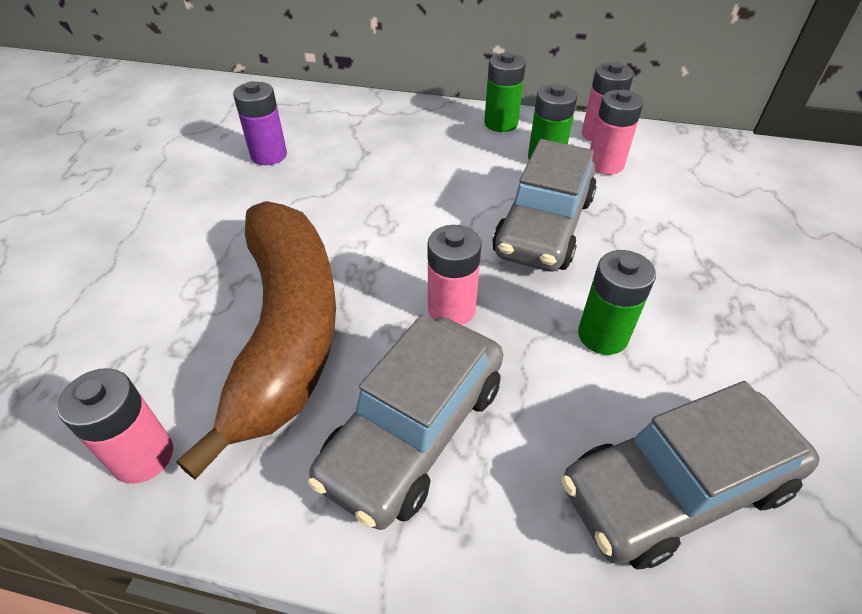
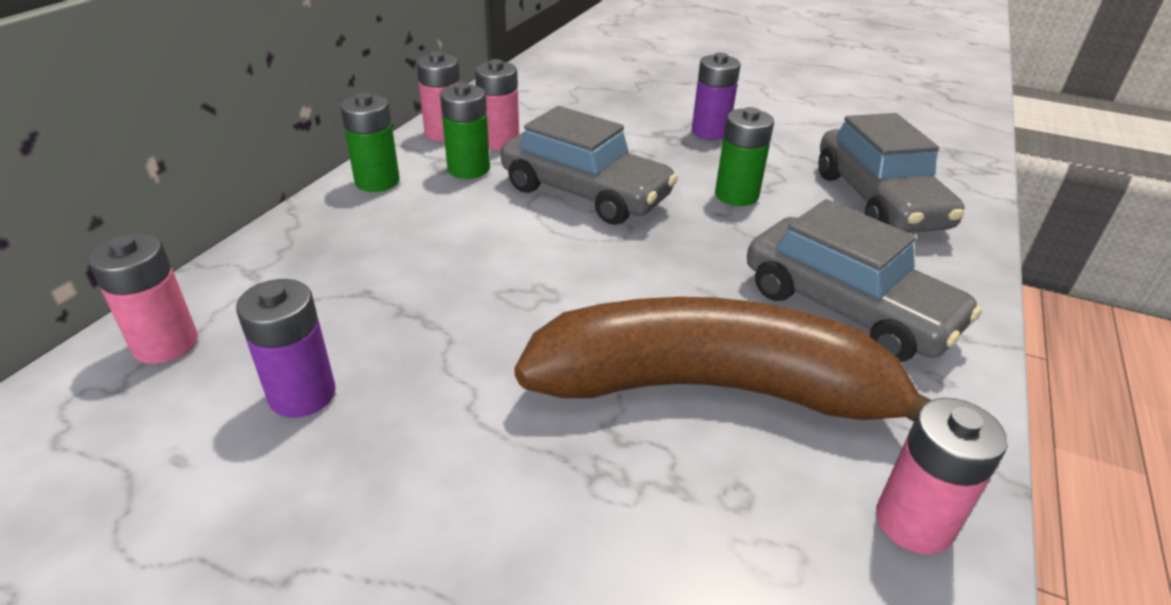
camera: 80 degrees left, 10 degrees down
(451, 309) = (695, 266): pink battery -> pink battery (166, 344)
(748, 306) = (710, 132): none -> purple battery

